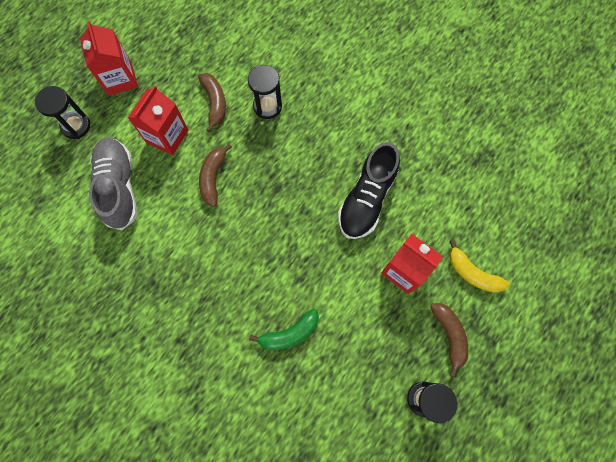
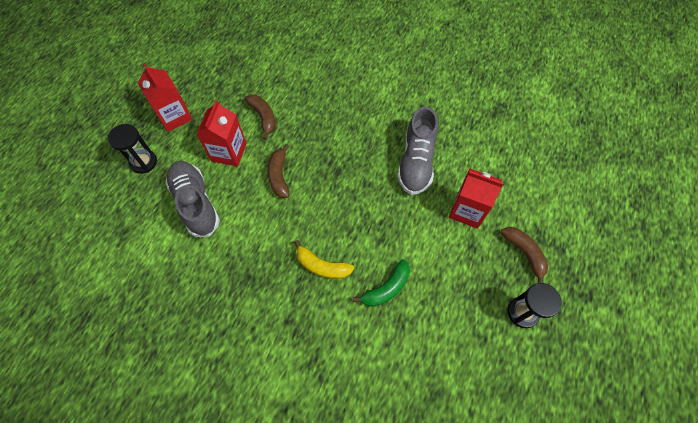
camera: 15 degrees left, 10 degrees down
(267, 106) = (309, 110): black hourglass -> none
(367, 199) = (416, 162): black shoe -> grey shoe
(472, 273) = (524, 198): yellow banana -> yellow banana (322, 266)

